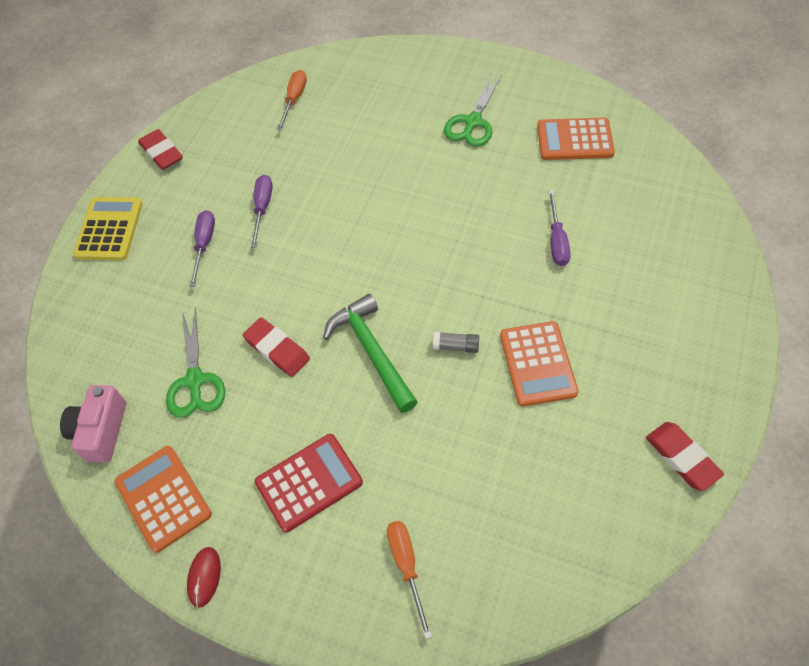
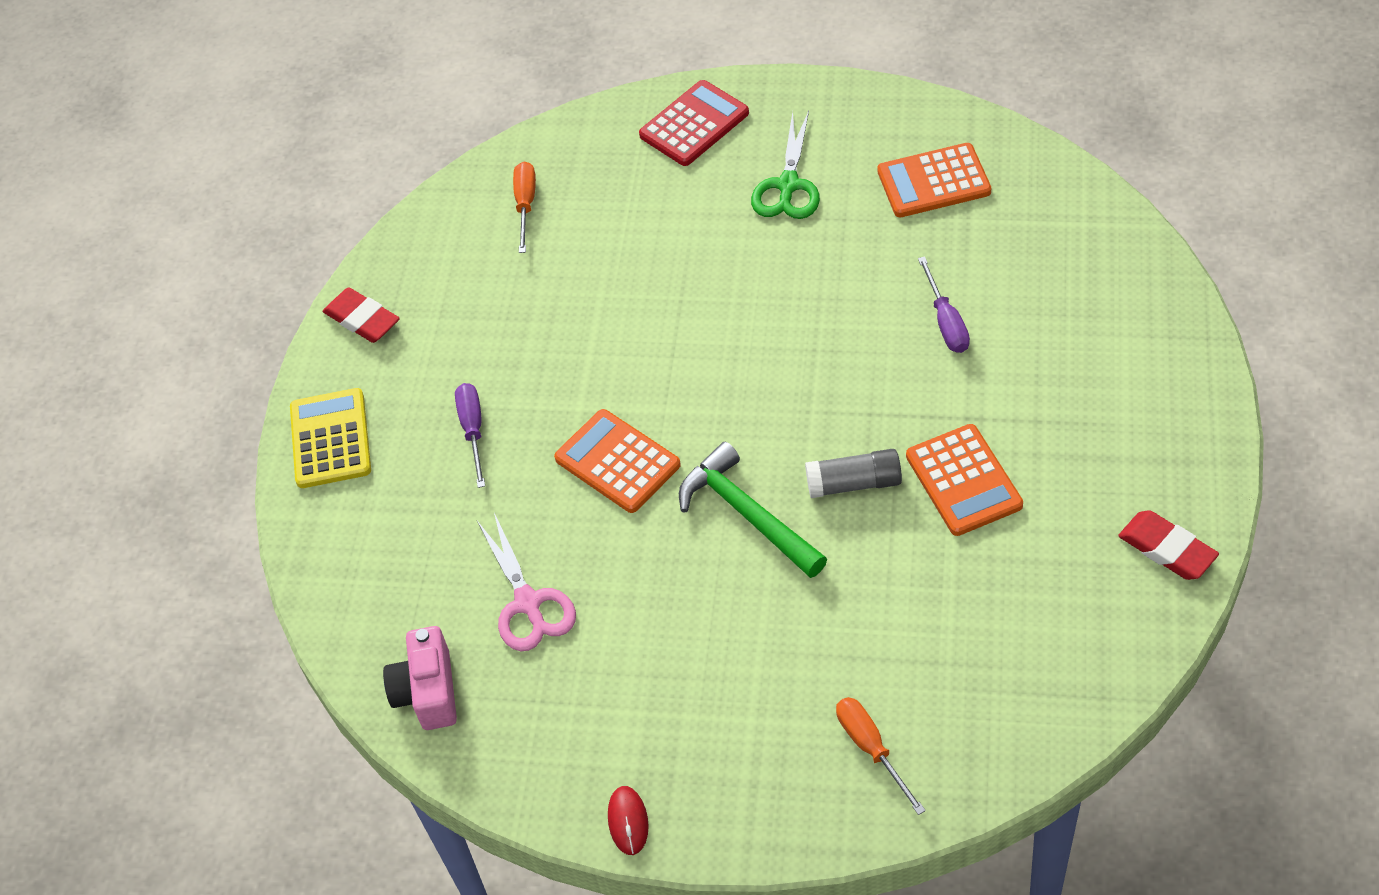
camera: 10 degrees left, 5 degrees down
(163, 498) = (541, 748): orange calculator -> orange calculator (617, 462)
(195, 381) = (528, 603): green scissors -> pink scissors
(262, 208) = (536, 364): purple screwdriver -> none
(277, 349) = (622, 540): red eraser -> none
(309, 482) = (720, 686): red calculator -> red calculator (694, 124)
(456, 346) = (854, 483): grey glue stick -> grey glue stick, size x1.54

